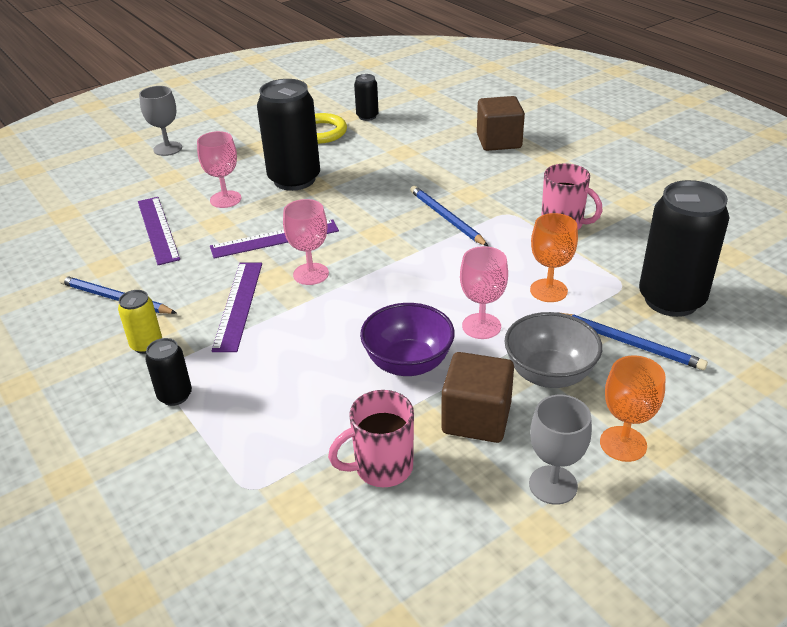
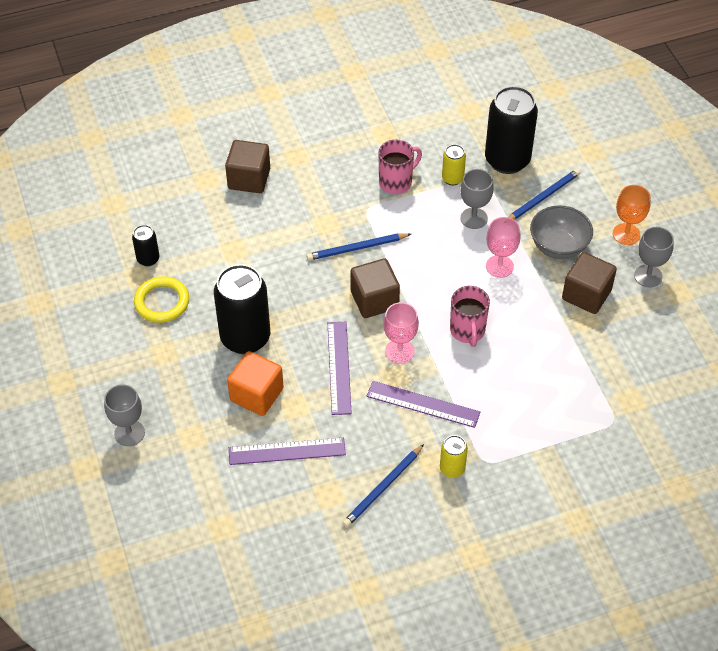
camera: 75 degrees left, 15 degrees up
(175, 395) = (516, 454): black can -> none
(225, 199) = (256, 395): pink goblet -> orange cube
(378, 243) = (374, 300): none -> brown cube
(382, 468) = (614, 351): pink mug -> pink mug (467, 331)
(408, 363) = (524, 316): purple bowl -> none
(548, 290) = (474, 218): orange goblet -> grey goblet
(601, 262) = (452, 178): none -> yellow can

